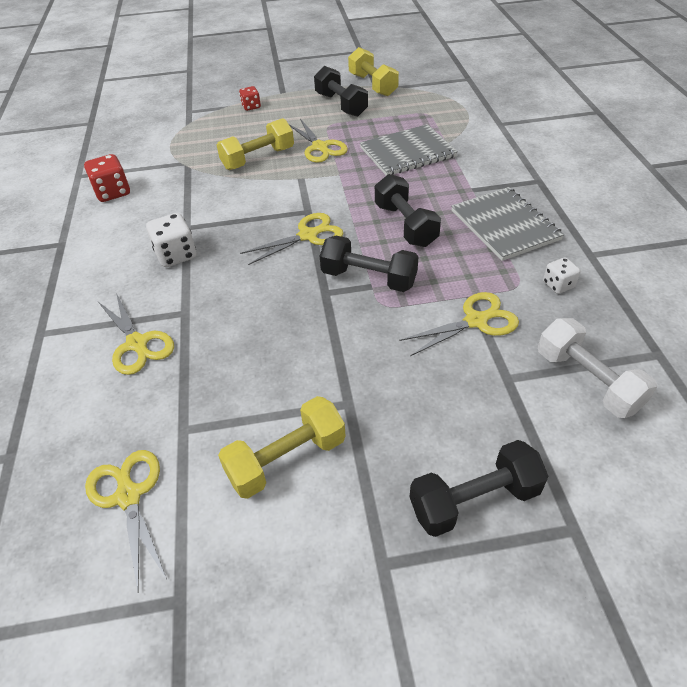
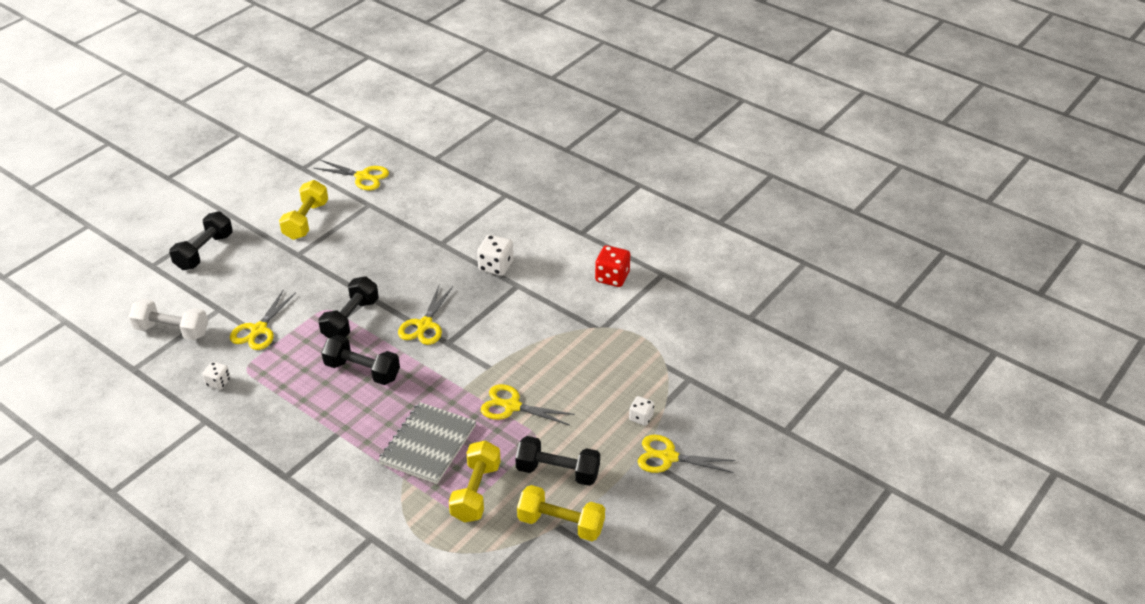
camera: 135 degrees right, 5 degrees down
(137, 343) = (444, 218): yellow scissors -> yellow scissors (669, 457)
(251, 107) = (641, 417): red dice -> white dice
(258, 158) = (548, 365): yellow dumbbell -> yellow dumbbell (476, 492)
(369, 278) = (350, 319): black dumbbell -> black dumbbell turned 45 degrees counterclockwise
(505, 225) = (286, 412): grey notebook -> none

